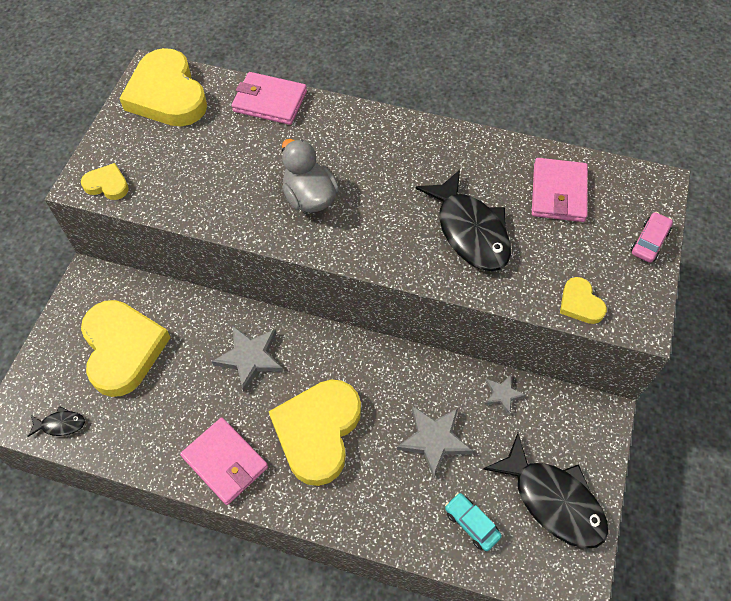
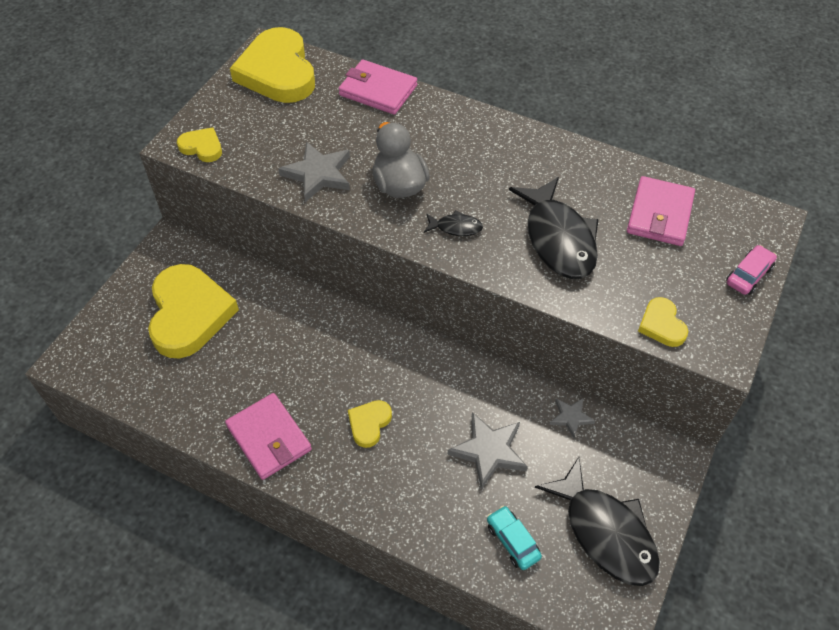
camera: 10 degrees right, 5 degrees down
(60, 424) = (114, 376): black fish -> black fish (456, 227)
(250, 358) = (314, 341): grey star -> grey star (318, 174)
(318, 432) = (369, 424): yellow heart -> yellow heart, size x0.46

